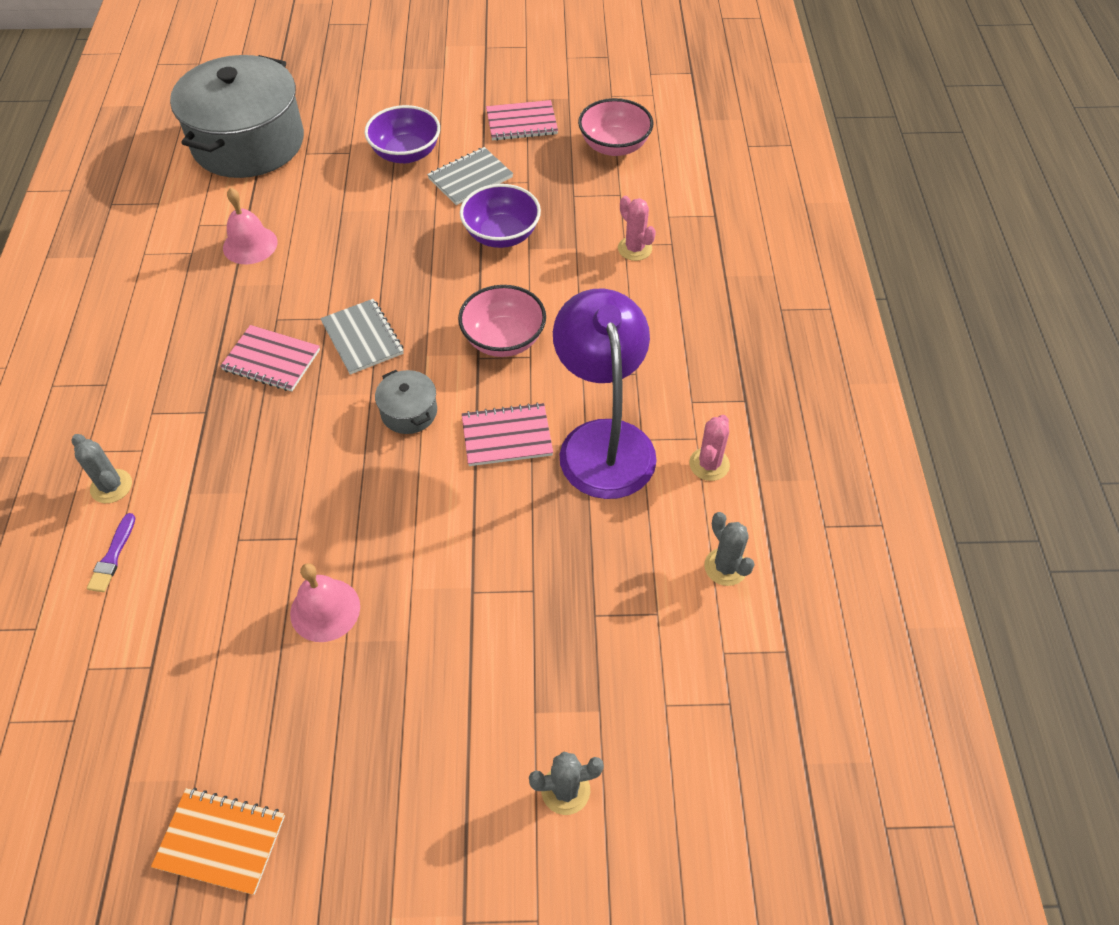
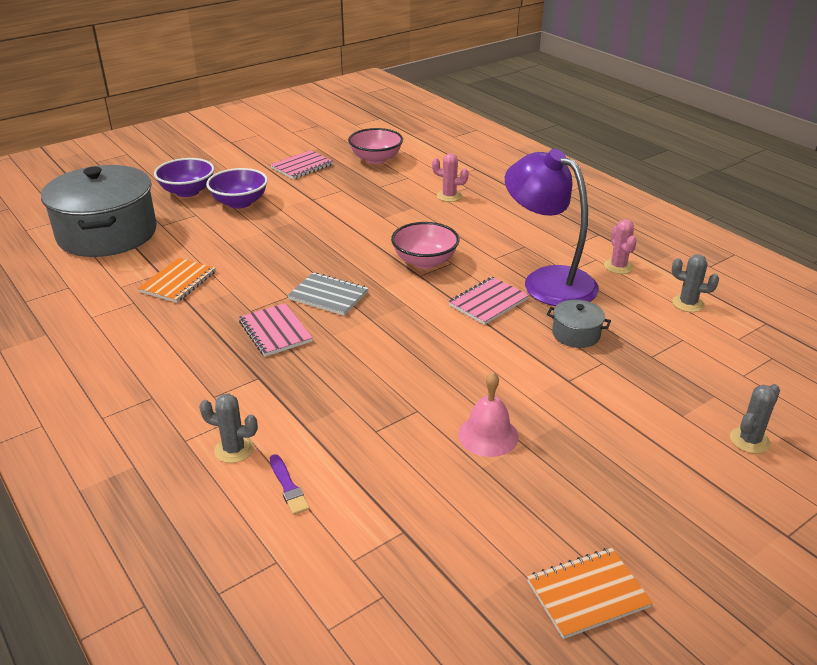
camera: 35 degrees left, 20 degrees down
(250, 245) = (178, 282): pink bell -> orange notebook
(271, 360) = (275, 331): pink notebook -> pink notebook turned 75 degrees clockwise
(409, 412) = (410, 317): grey pot -> grey pot (576, 334)
(470, 178) = (301, 200): grey notebook -> none
(501, 235) = (358, 217): purple bowl -> purple bowl (187, 191)

